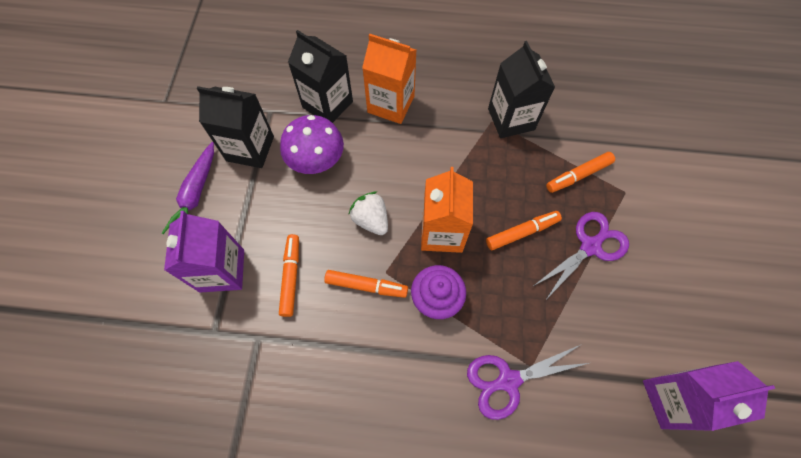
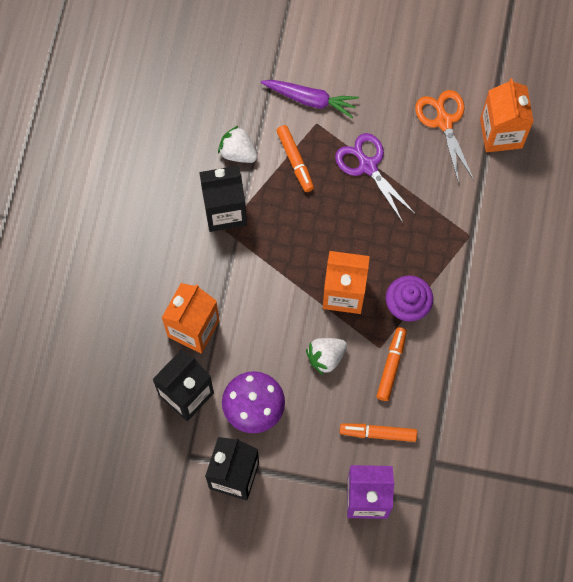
camera: 85 degrees left, 5 degrees up
(196, 194) = (283, 529): purple carrot -> purple carrot (310, 99)
(508, 380) = (480, 255): purple scissors -> none
(522, 232) = (350, 222): orange marker -> none
(574, 125) = (238, 152): none -> white strawberry
(667, 327) = (444, 122): none -> orange scissors
(672, 399) = (501, 133): purple carton -> orange carton

